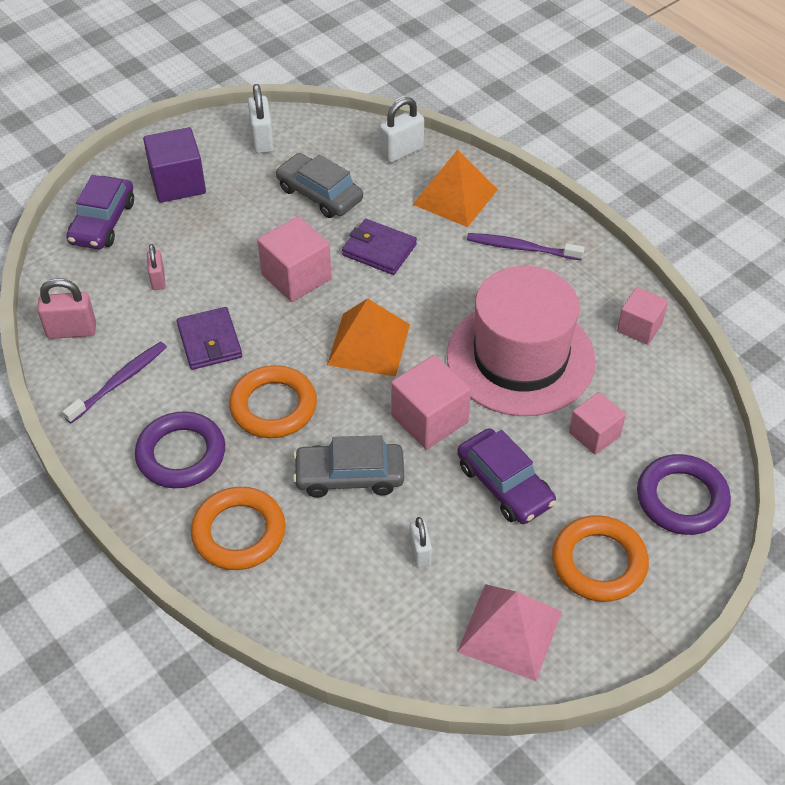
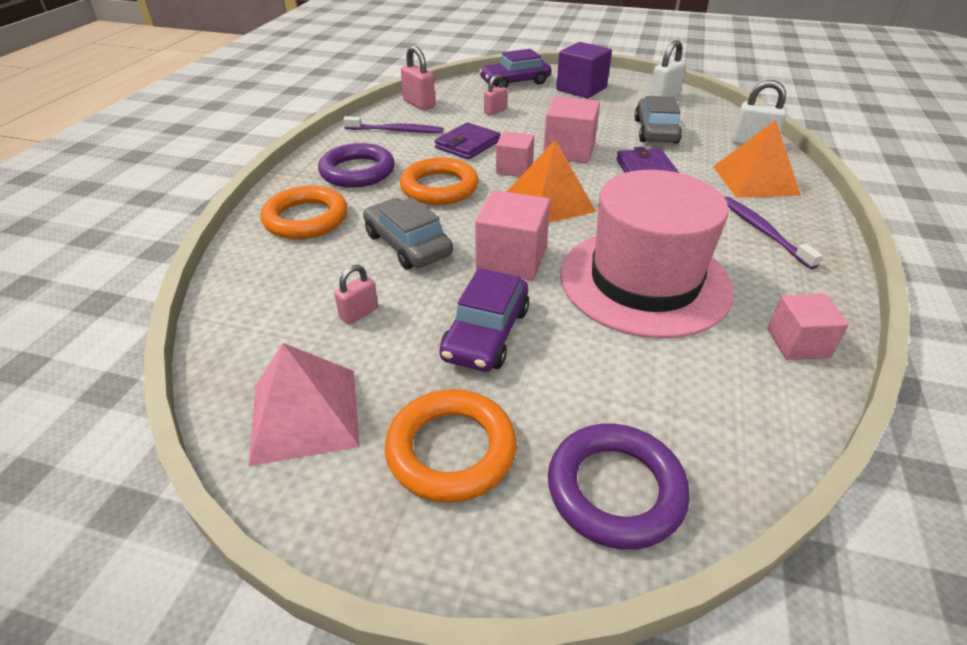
camera: 55 degrees right, 10 degrees down
(420, 552) = (359, 313): white padlock -> pink padlock
(594, 434) = (618, 370): pink cube -> pink cube (514, 168)

